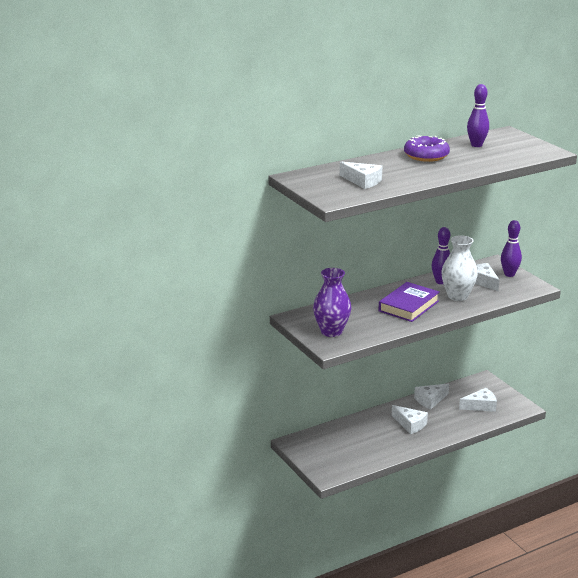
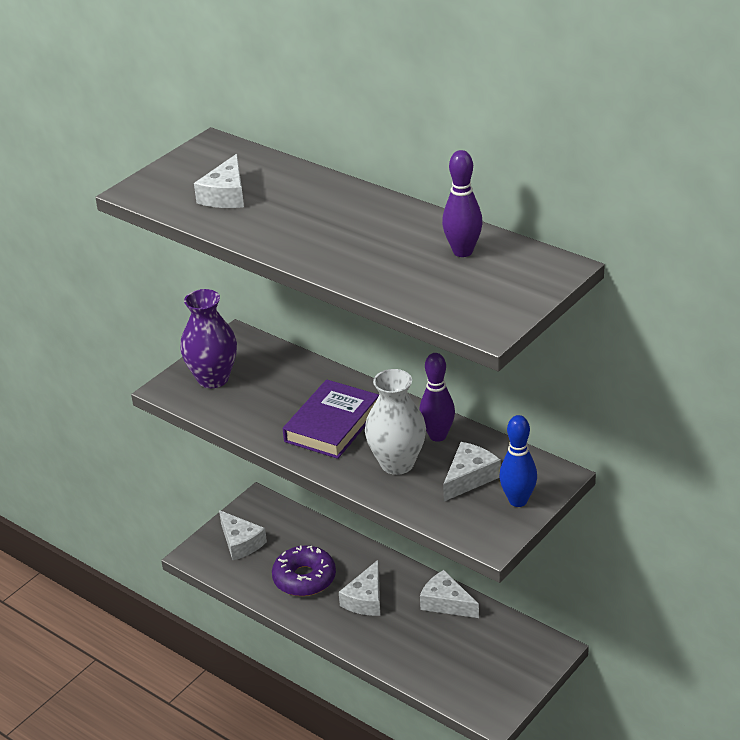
camera: 70 degrees right, 10 degrees up
(408, 306) = (332, 425): purple book -> purple book turned 75 degrees counterclockwise
(426, 156) = (374, 219): purple donut -> purple donut (304, 578)
(480, 406) = (465, 663): white cheese -> white cheese (241, 542)
(509, 274) = (518, 501): purple bowling pin -> blue bowling pin

